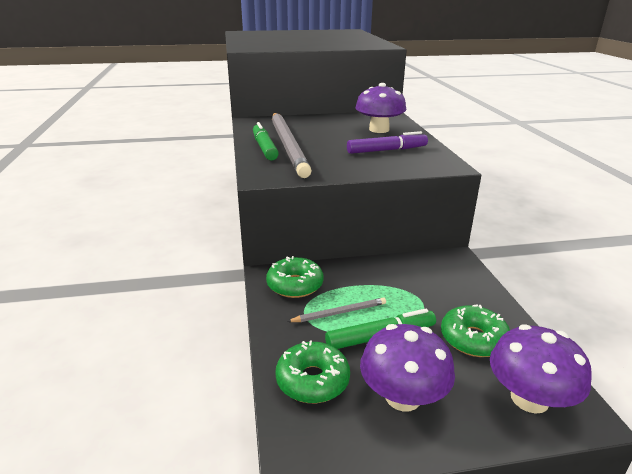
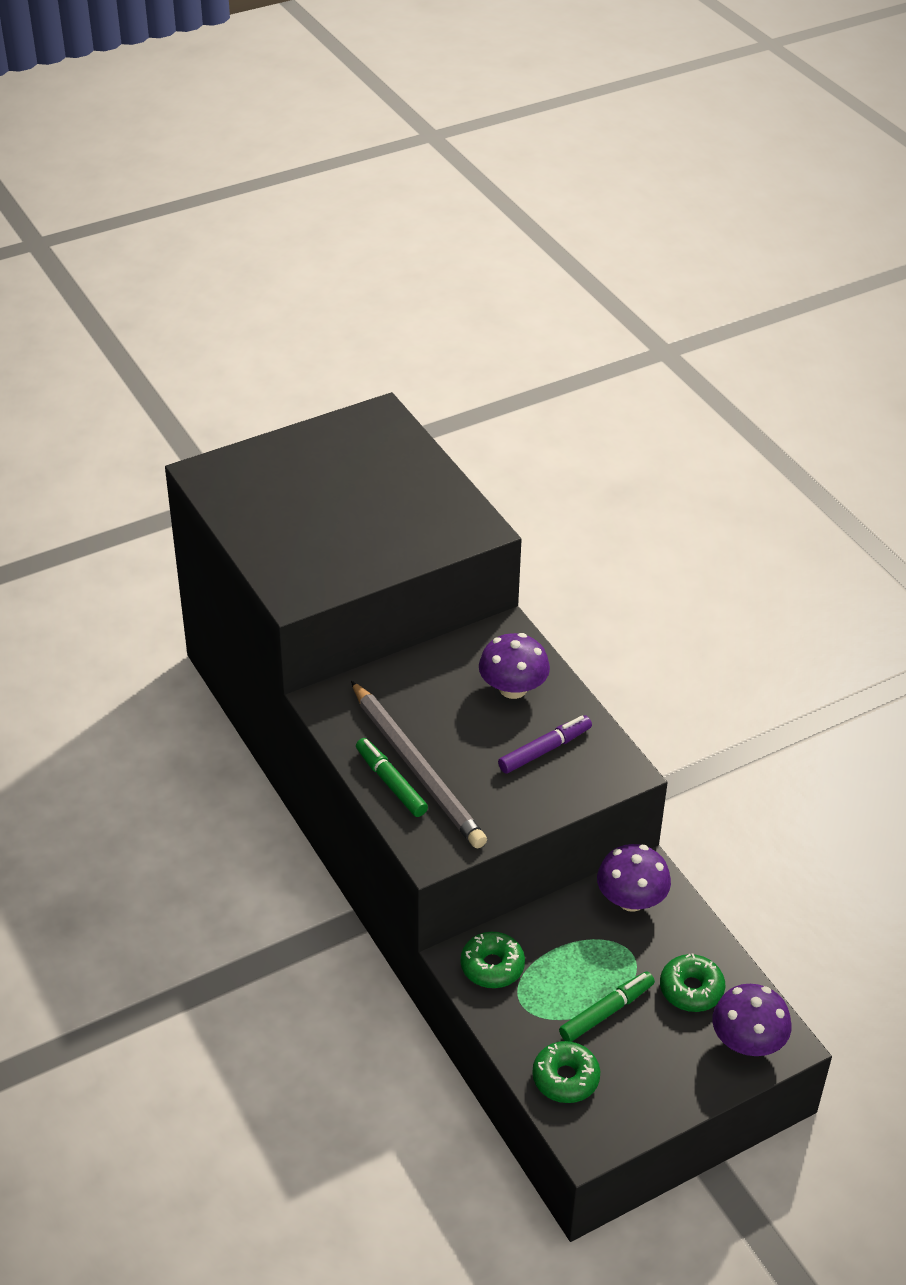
camera: 20 degrees left, 15 degrees up
(339, 313) = (555, 992): grey pencil -> none
(403, 397) = (646, 1071): purple mushroom -> purple mushroom (631, 899)

